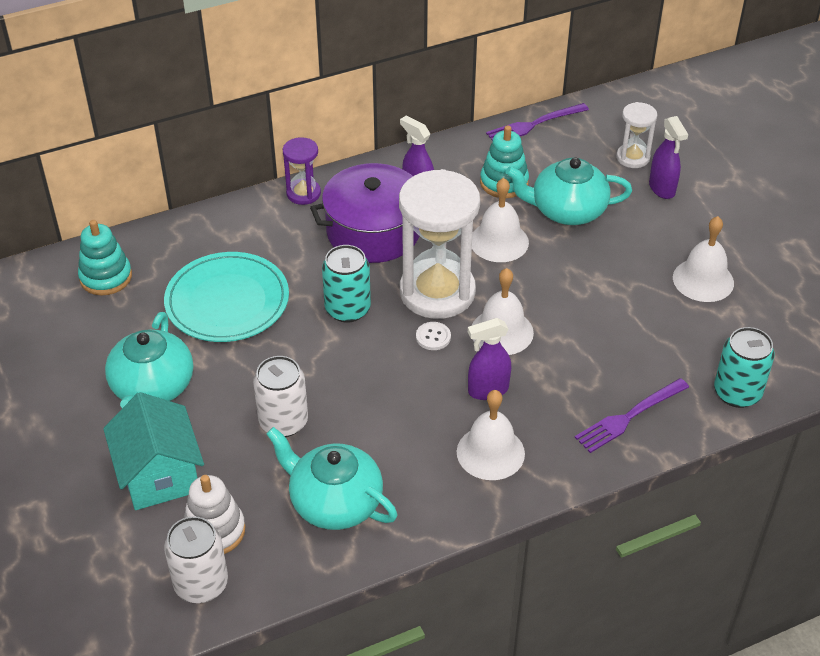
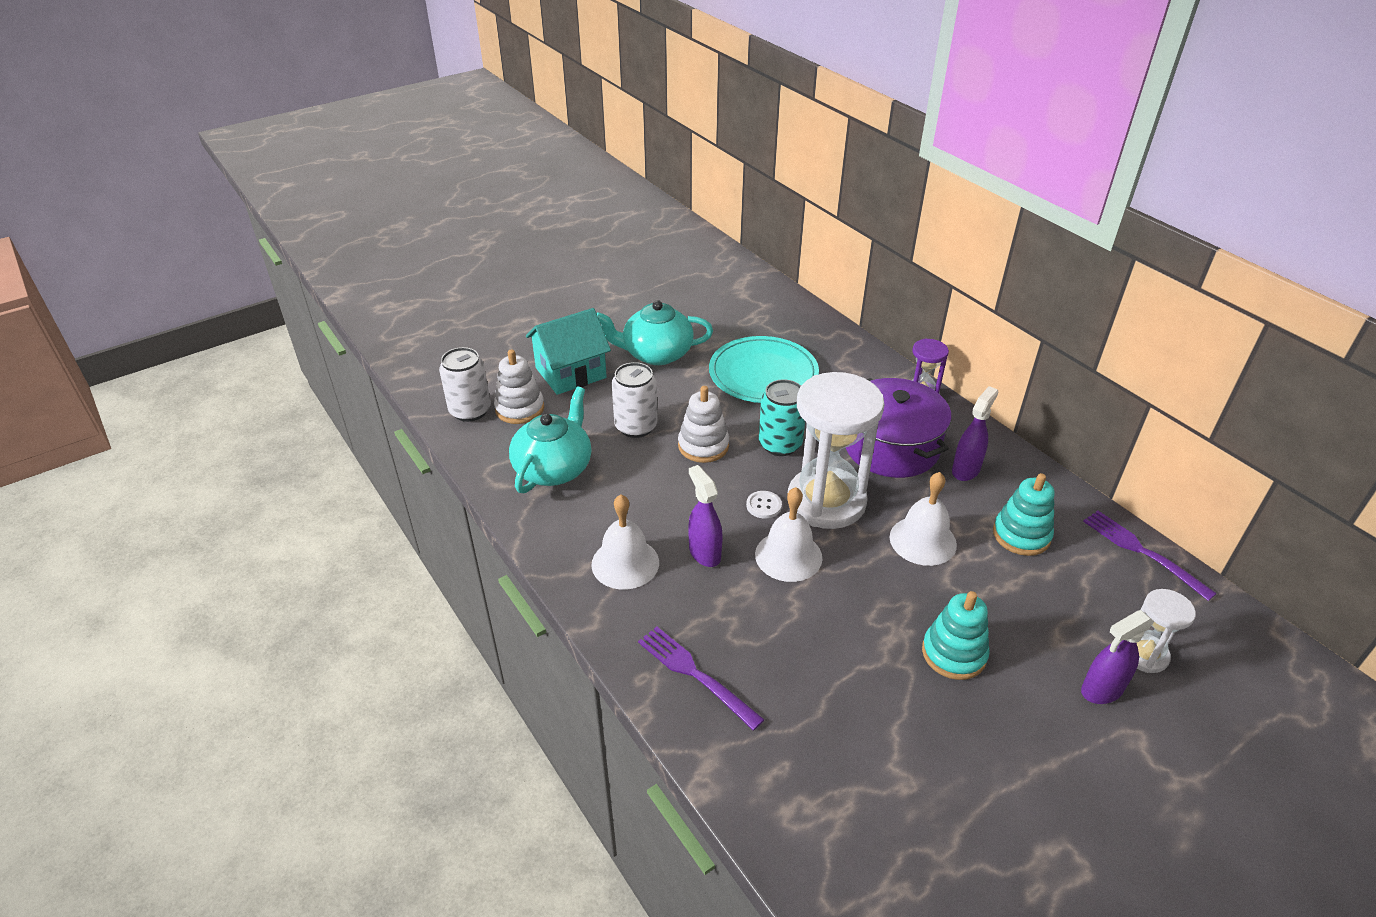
camera: 80 degrees right, 5 degrees down
(106, 277) = (766, 310): turquoise stacking toy -> turquoise stacking toy (954, 653)
(333, 369) = (703, 446): none -> white stacking toy
(567, 211) = (1004, 595): turquoise teapot -> none
(703, 280) = (947, 743): white bell -> none
(737, 393) = (759, 786): turquoise can -> none

